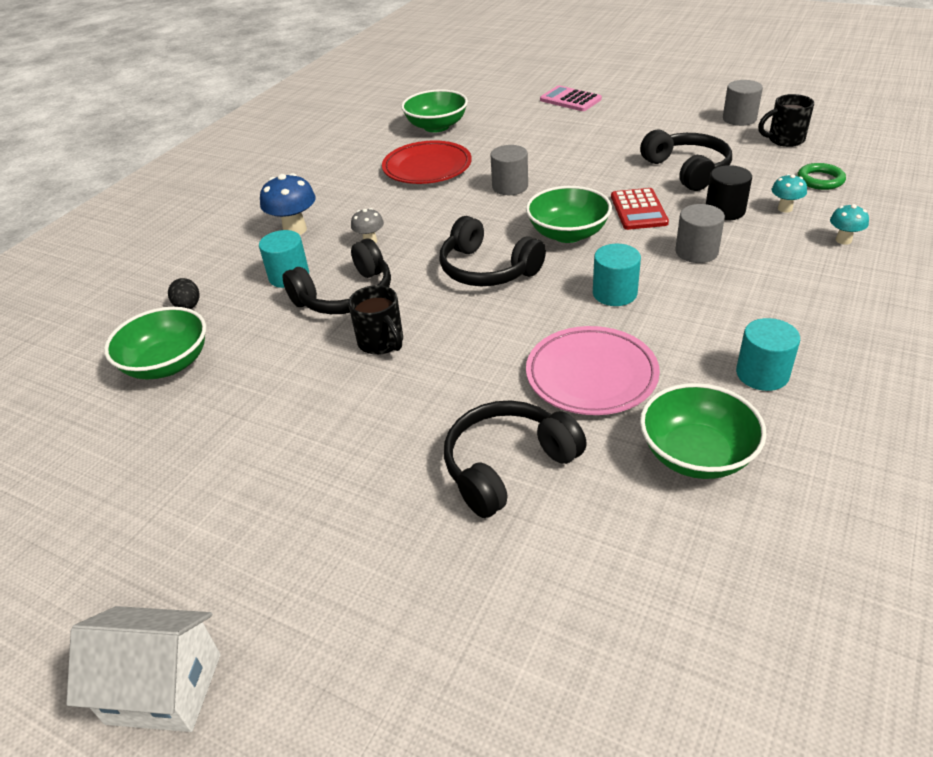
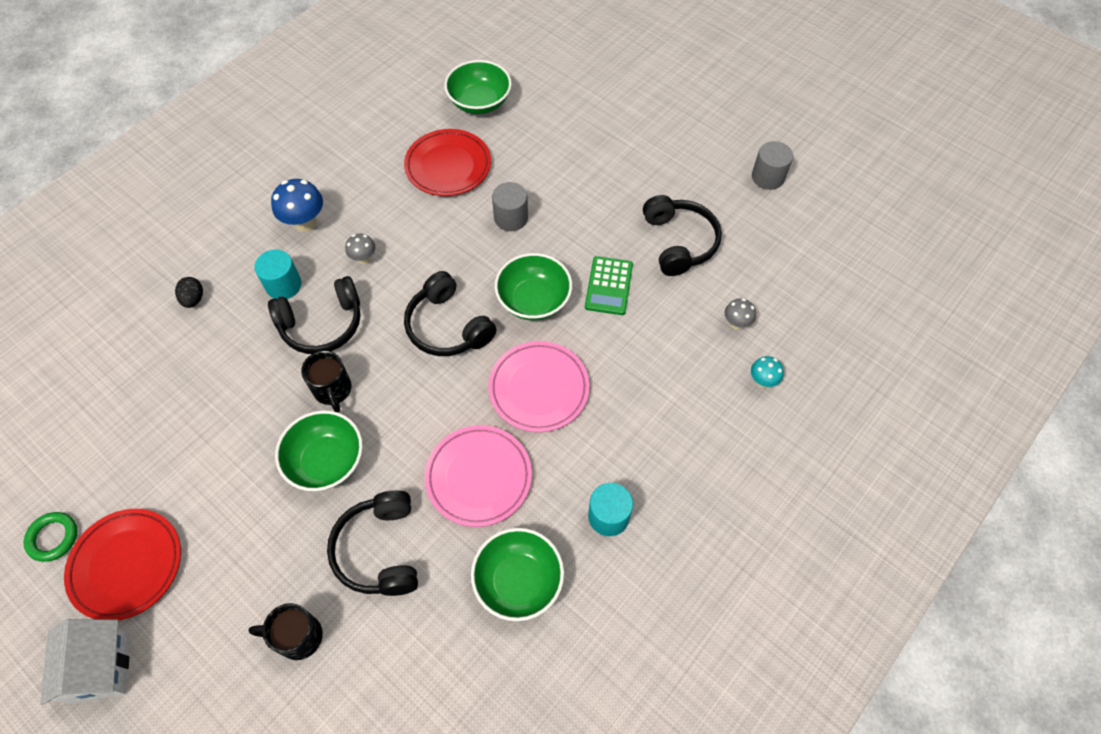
camera: 10 degrees right, 20 degrees up
(164, 688) = (101, 667): white house -> white house turned 60 degrees clockwise
(167, 364) = (163, 364): green bowl -> green bowl (326, 461)
(172, 561) = (127, 565): none -> red plate
(508, 466) = (380, 550): black headphones -> black headphones turned 75 degrees counterclockwise
(570, 100) = (623, 95): pink calculator -> none
(614, 293) = (539, 389): turquoise cylinder -> pink plate
(638, 210) = (609, 286): red calculator -> green calculator
(696, 252) = (630, 357): grey cylinder -> none
(725, 211) = (682, 310): black cylinder -> none
(784, 140) = (791, 223): black mug -> black mug (298, 637)
(785, 208) = (736, 323): turquoise mushroom -> grey mushroom
(820, 180) = (790, 293): green ring -> green ring (53, 538)

